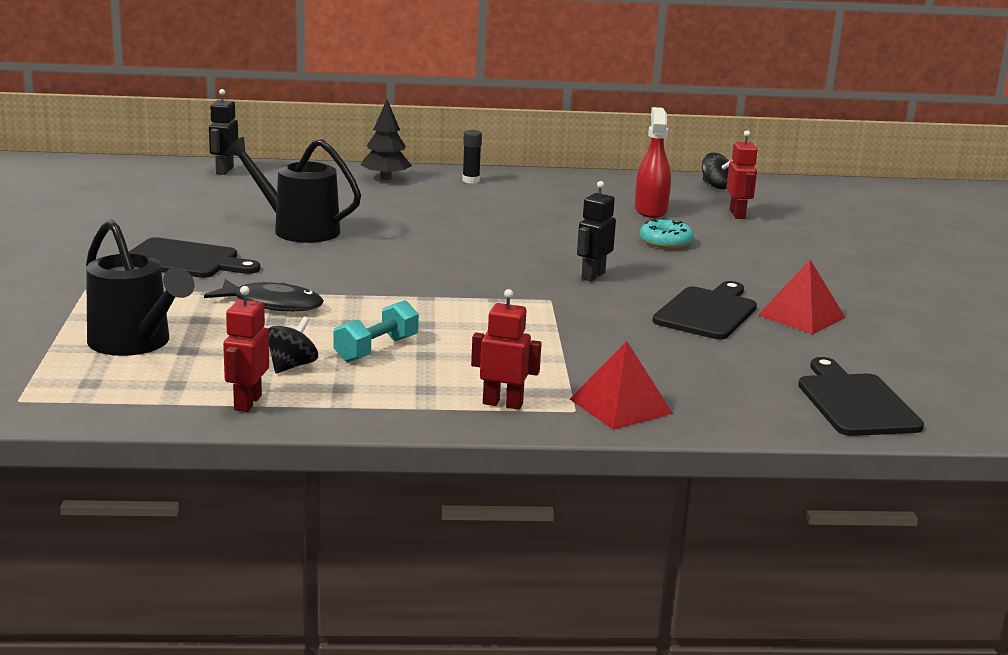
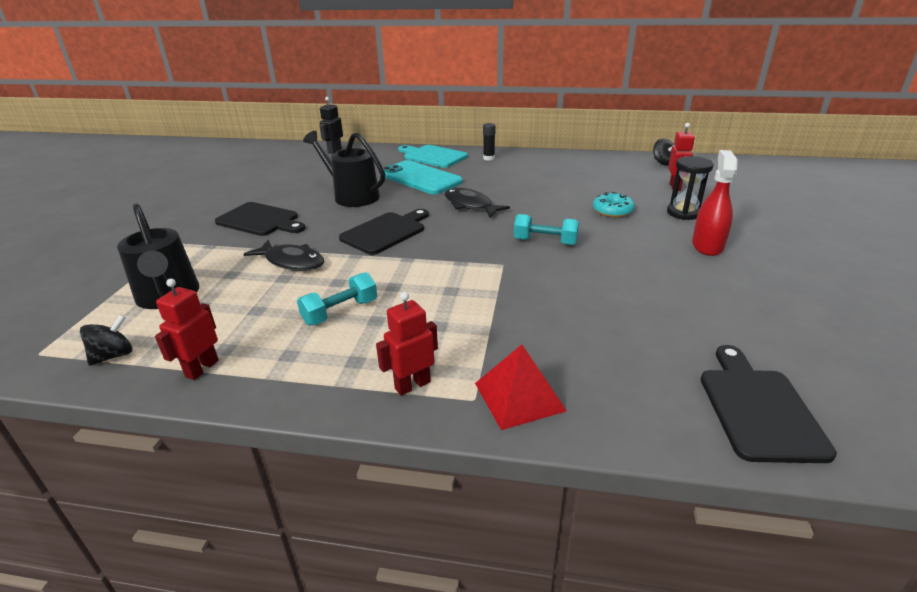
camera: 15 degrees right, 10 degrees up
(291, 366) = (264, 327): black spinning top -> black spinning top (113, 356)
(384, 206) = (420, 178): none -> turquoise phone
(385, 178) = (433, 156): black tree -> turquoise cutting board
(475, 238) = (470, 205): none -> black fish
(503, 403) = (412, 385): red robot -> red robot turned 60 degrees counterclockwise
(592, 276) = (545, 242): black robot -> turquoise dumbbell
(650, 210) = (608, 183): red spray bottle -> red spray bottle (707, 246)
(707, 312) = (630, 283): black cutting board -> black cutting board (385, 232)
(754, 243) = (684, 213): none -> black hourglass
(801, 316) = (714, 290): red pyramid -> none

